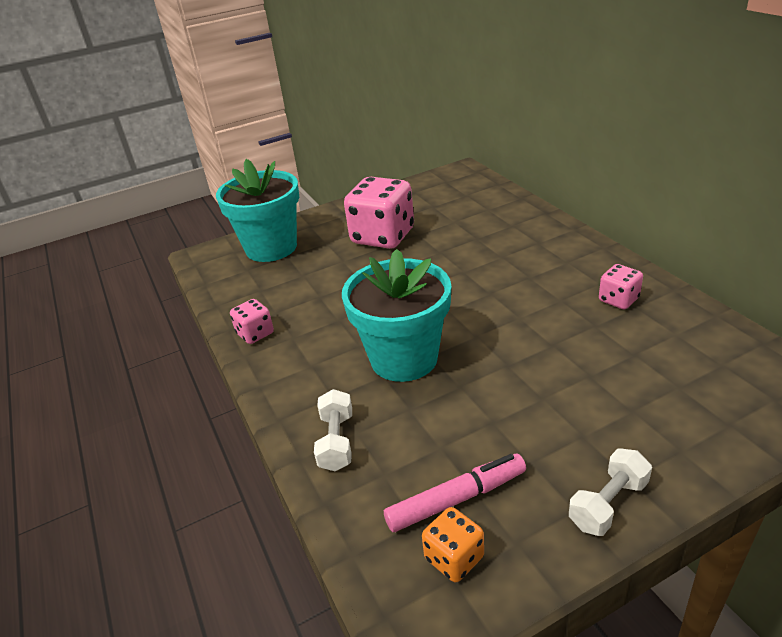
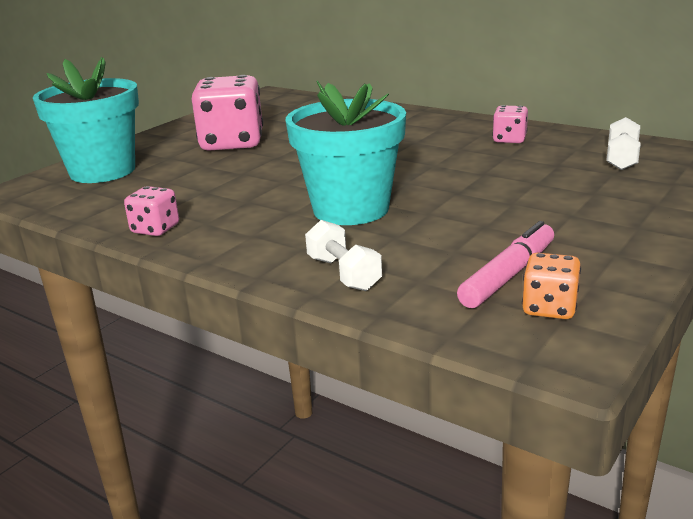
camera: 30 degrees left, 10 degrees down
(608, 504) = (637, 243): white dumbbell -> white dumbbell (621, 158)

